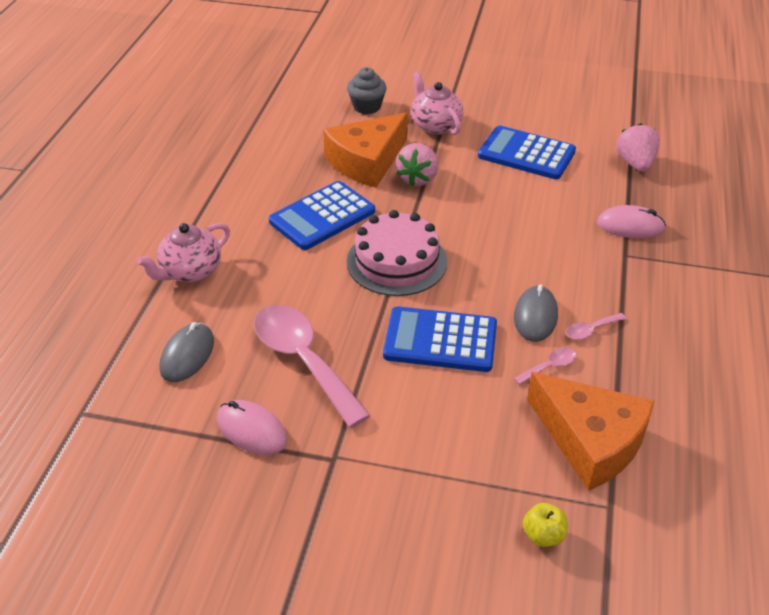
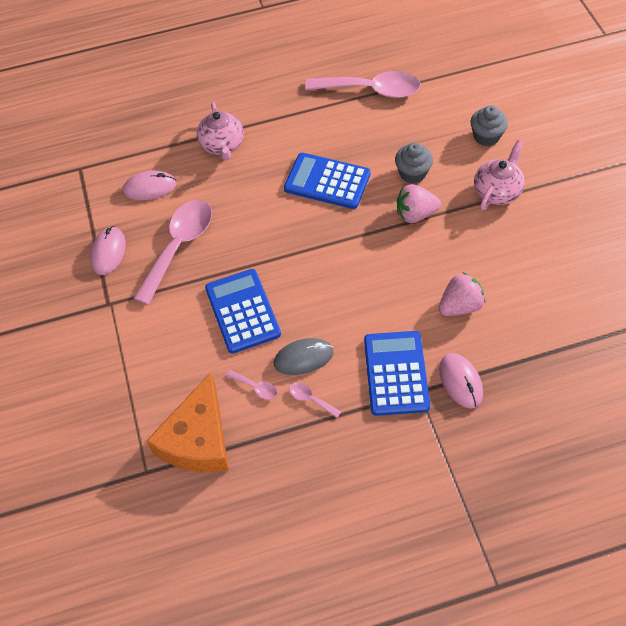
camera: 65 degrees right, 15 degrees up
(187, 355) = (150, 187): grey mouse -> pink mouse
(190, 272) = (222, 145): pink teapot -> pink teapot turned 120 degrees counterclockwise
(235, 145) = (371, 90): none -> pink spoon
(367, 161) = (412, 173): orange cheese -> grey cupcake
(396, 261) = (308, 248): pink cake -> none
(526, 154) = (507, 270): blue calculator -> blue calculator (396, 373)
(543, 535) = (104, 441): yellow apple -> none
(635, 163) = (558, 354): pink strawberry -> pink strawberry (460, 306)

